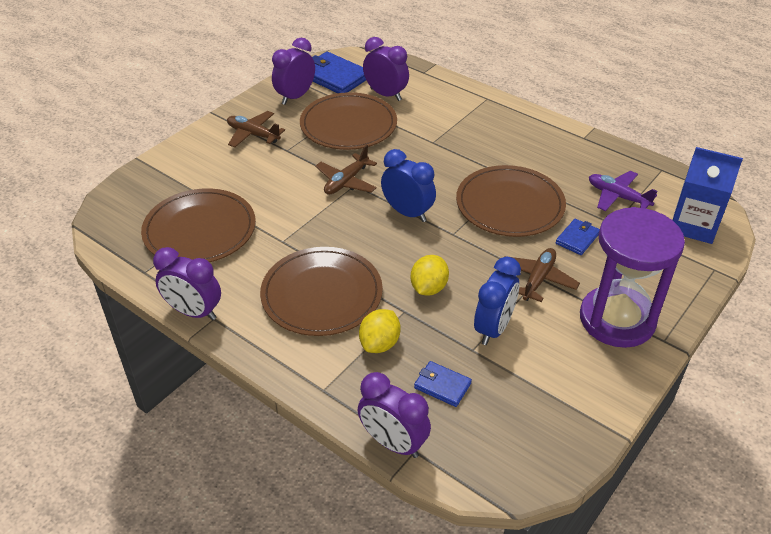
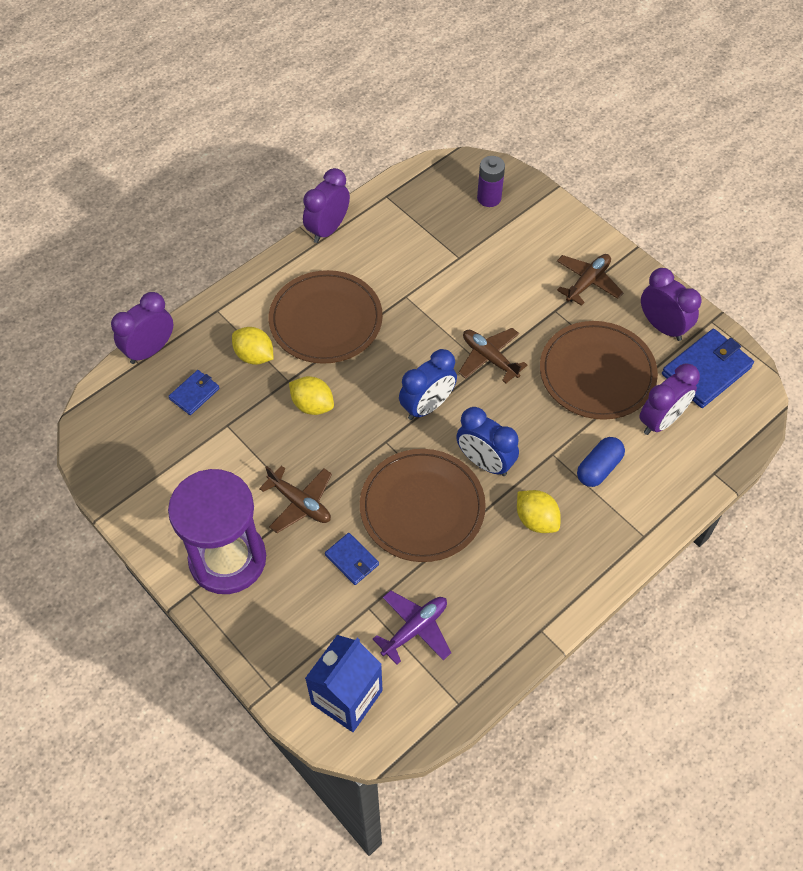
camera: 100 degrees right, 15 degrees up
(150, 198) = (489, 198): none -> purple battery
(200, 230) = (434, 234): brown plate -> none
(438, 120) = (598, 468): none -> blue capsule
(493, 328) = (247, 447): blue clock -> blue clock (485, 462)
(495, 145) = (536, 520): none -> yellow lemon

